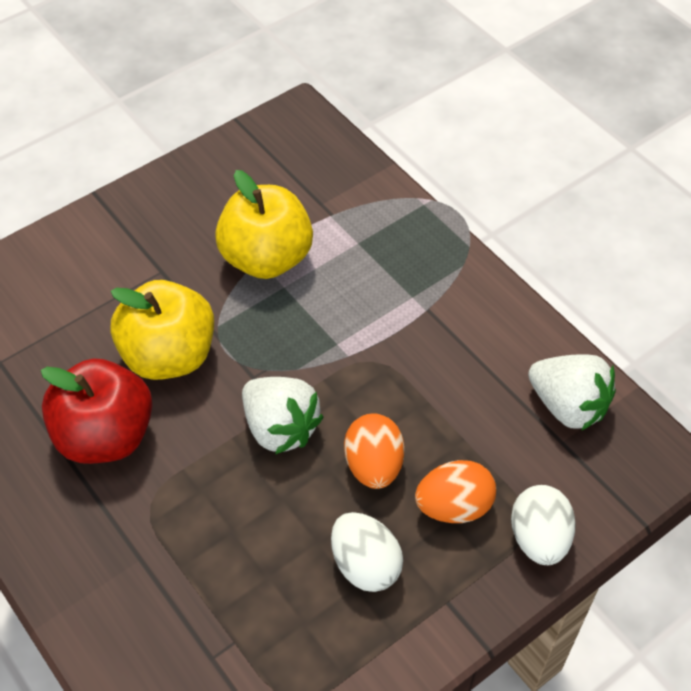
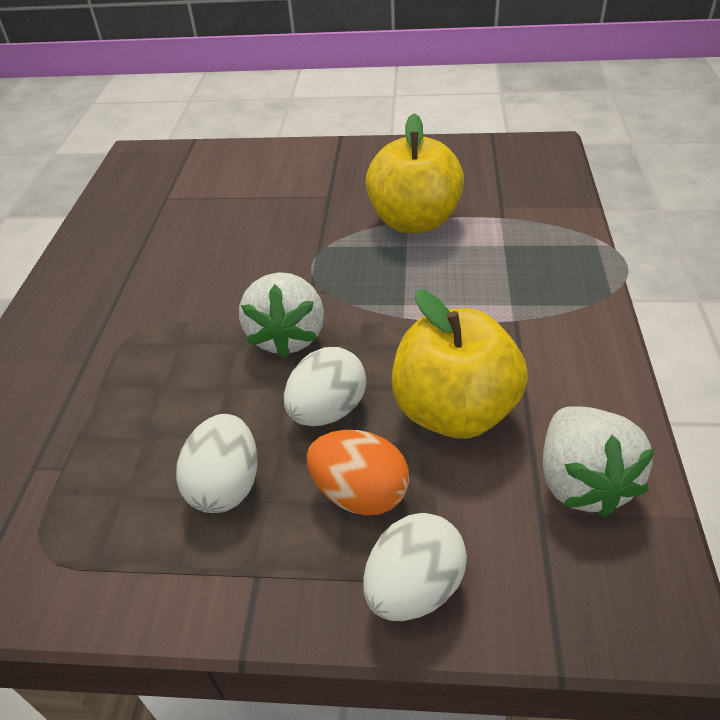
camera: 45 degrees right, 10 degrees down
(105, 436) = (167, 272): red apple -> none
(169, 356) = (269, 246): yellow apple -> yellow apple (455, 411)
(374, 465) = (328, 411): orange egg -> white egg

